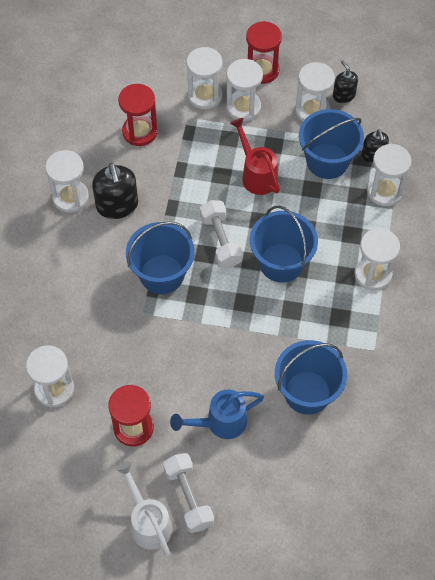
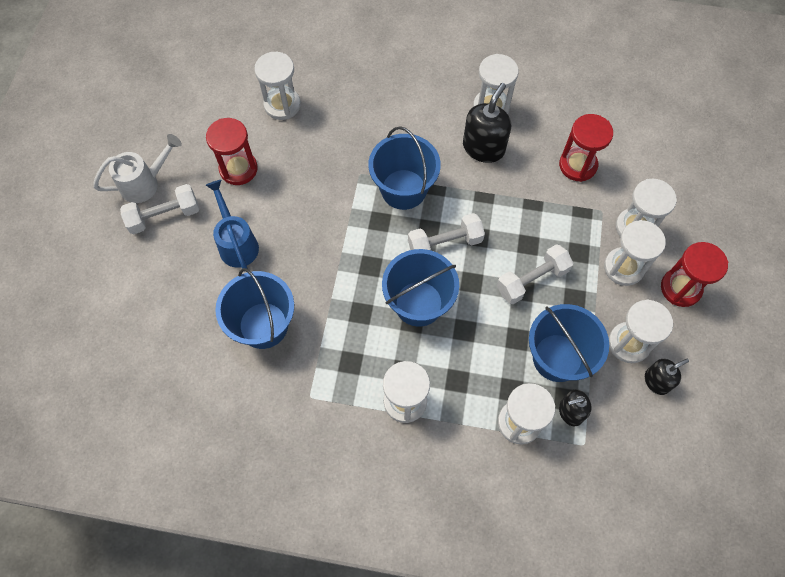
camera: 90 degrees right, 5 degrees up
(117, 205) = (483, 147): black soap dispenser -> black soap dispenser turned 135 degrees clockwise
(256, 174) = (532, 280): red watering can -> white dumbbell

